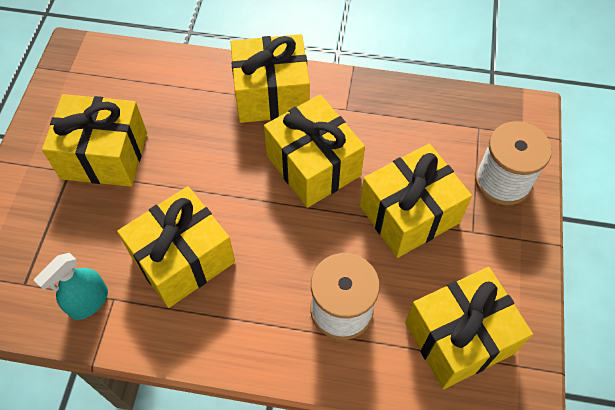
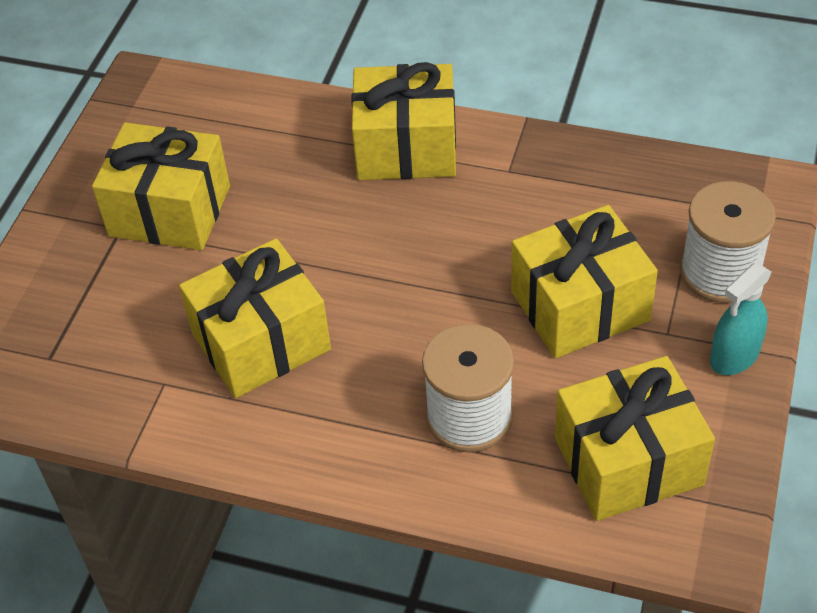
camera: 10 degrees right, 10 degrees down
(88, 302) = (131, 384): turquoise spray bottle -> turquoise spray bottle (734, 356)
(313, 165) = (453, 238): yellow gift -> none

